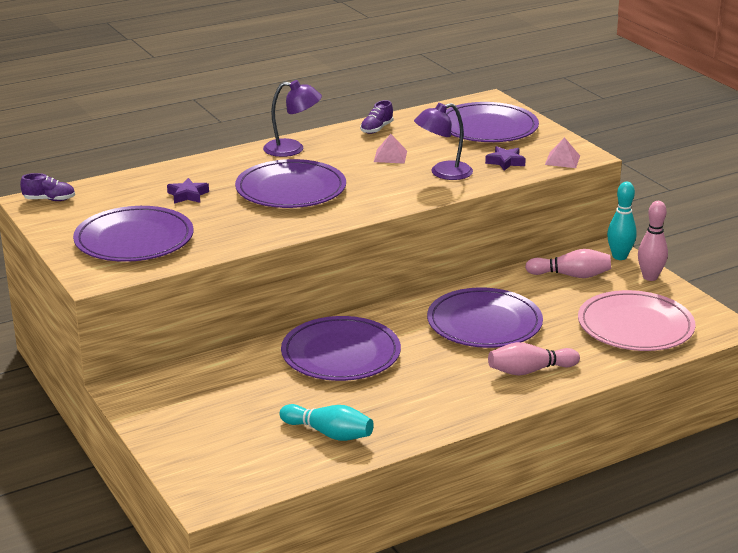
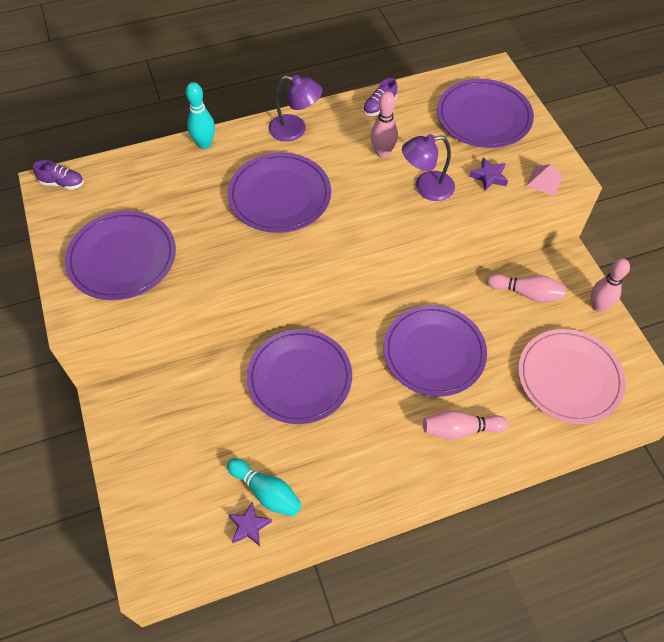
camera: 10 degrees right, 30 degrees up
(188, 195) = (185, 192): purple star -> purple star (249, 526)
(390, 156) = (382, 153): pink pyramid -> pink bowling pin
(619, 256) = (576, 271): turquoise bowling pin -> turquoise bowling pin (204, 144)

